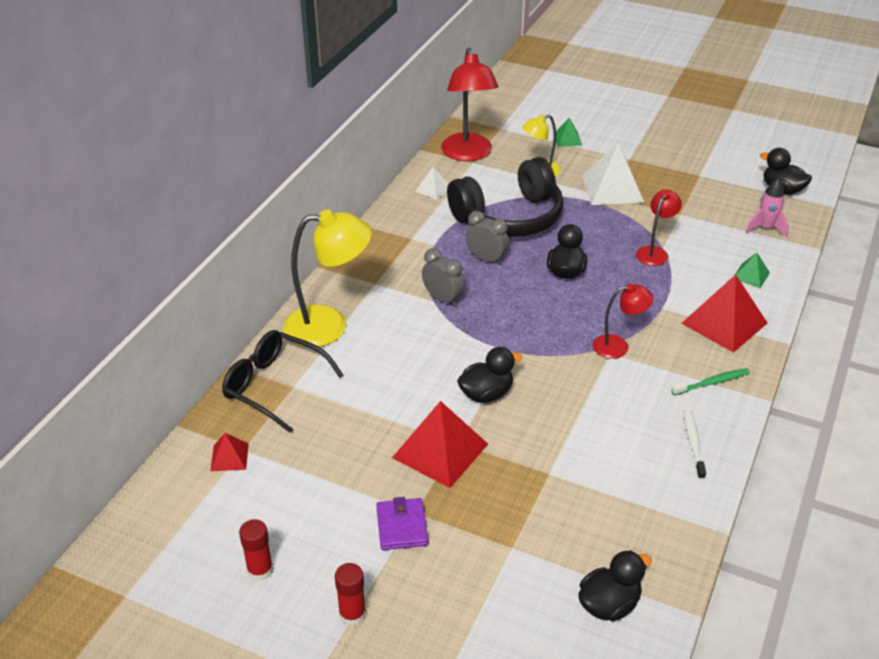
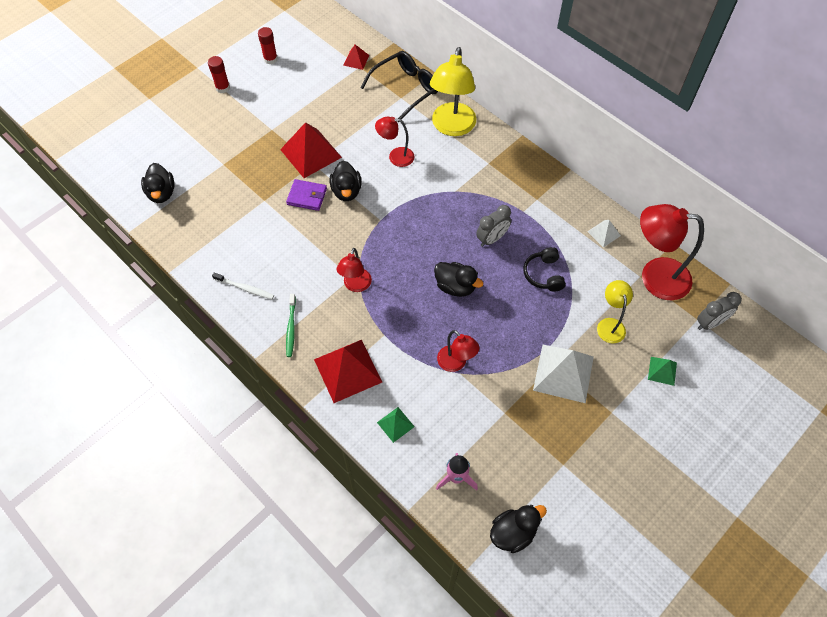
camera: 110 degrees right, 20 degrees up
(402, 526) = (265, 121): purple wallet -> purple wallet (307, 196)
(404, 364) = (395, 157): none -> red lamp
(443, 299) = (454, 197): grey clock -> grey clock (710, 323)
(509, 217) = (544, 274): black headphones -> black headphones, size x0.45

